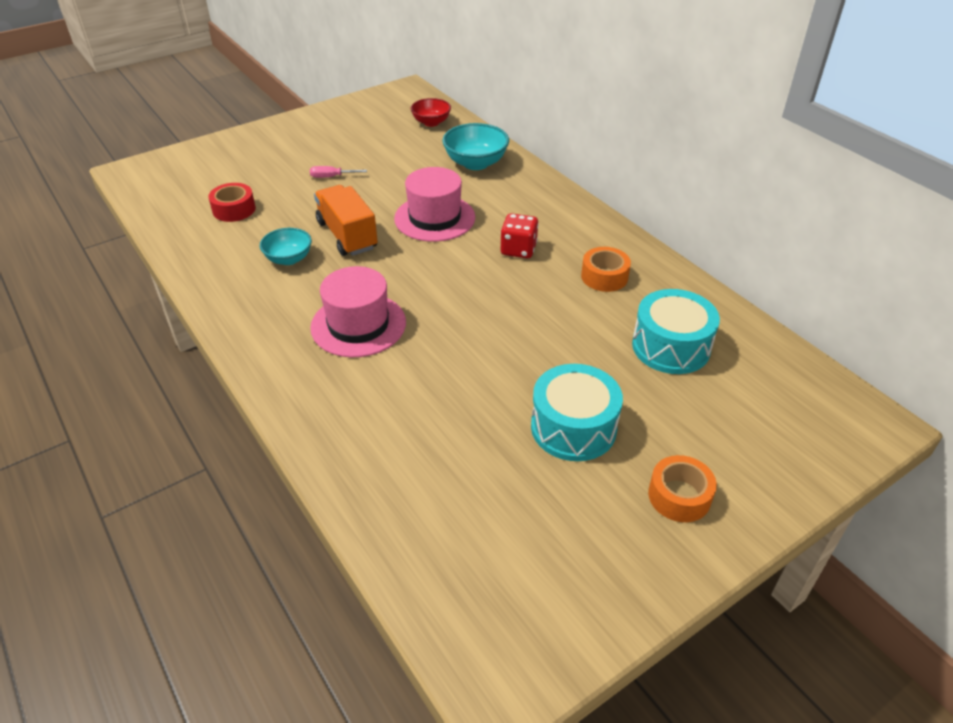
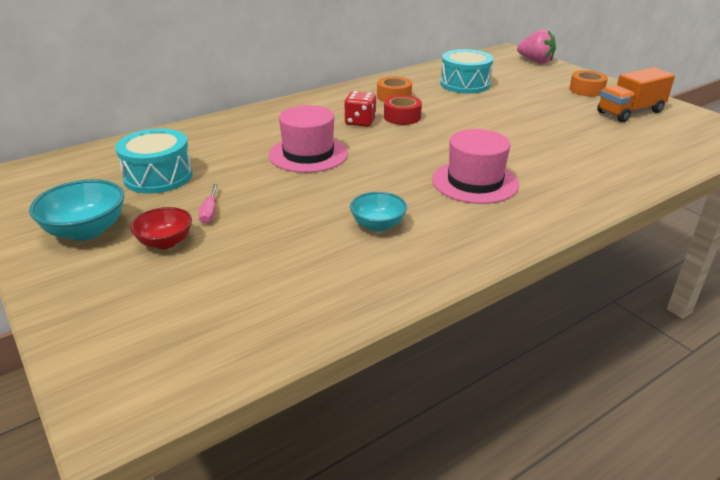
camera: 90 degrees left, 10 degrees down
(234, 209) = (269, 275): red tape -> red tape (402, 117)
(347, 235) = (335, 195): orange truck -> orange truck (630, 112)
(431, 122) = (109, 159): red bowl -> red bowl (165, 242)
(475, 163) = (212, 137): turquoise bowl -> turquoise bowl (86, 231)
(573, 427) = (551, 111): turquoise drum -> turquoise drum (158, 177)
(825, 453) = (535, 61): none -> pink strawberry

